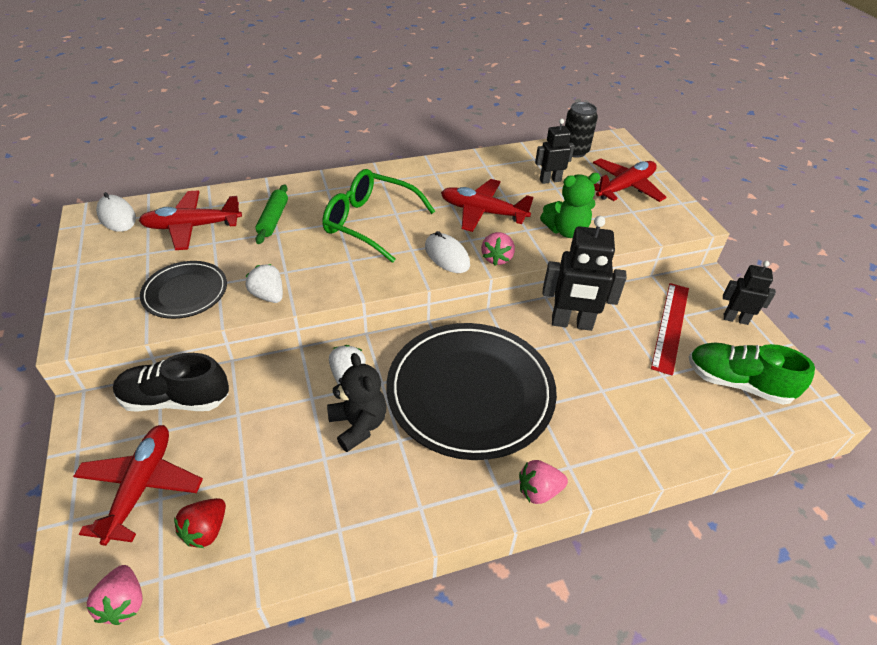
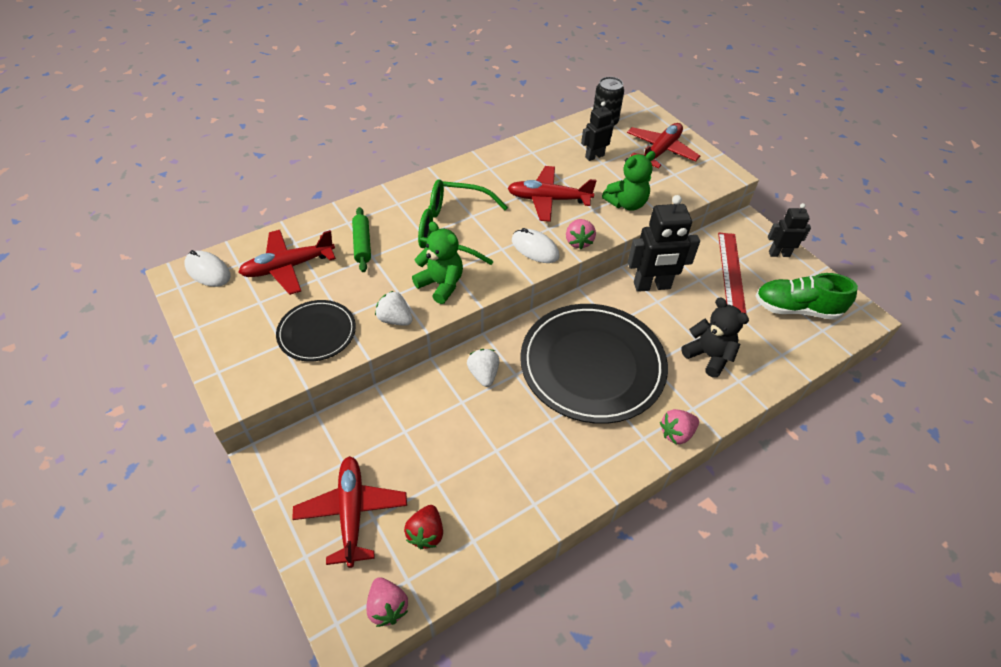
camera: 15 degrees left, 5 degrees up
(175, 399) = (343, 432): black shoe -> none
(332, 271) = (441, 284): none -> green teddy bear
(358, 425) = (512, 415): black teddy bear -> black teddy bear (709, 356)

